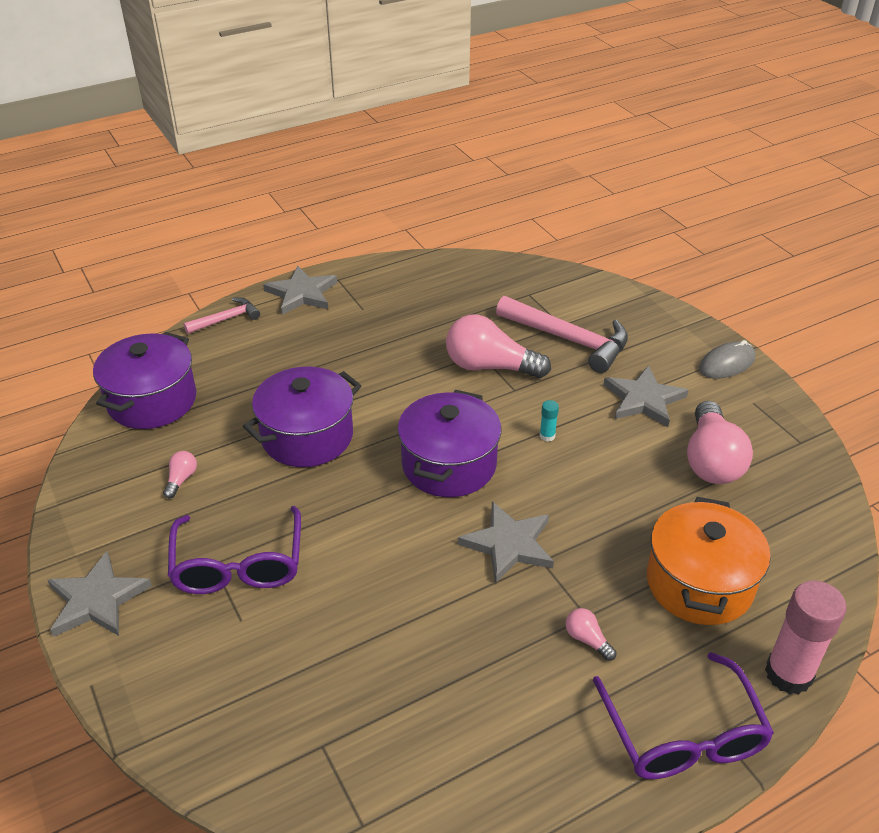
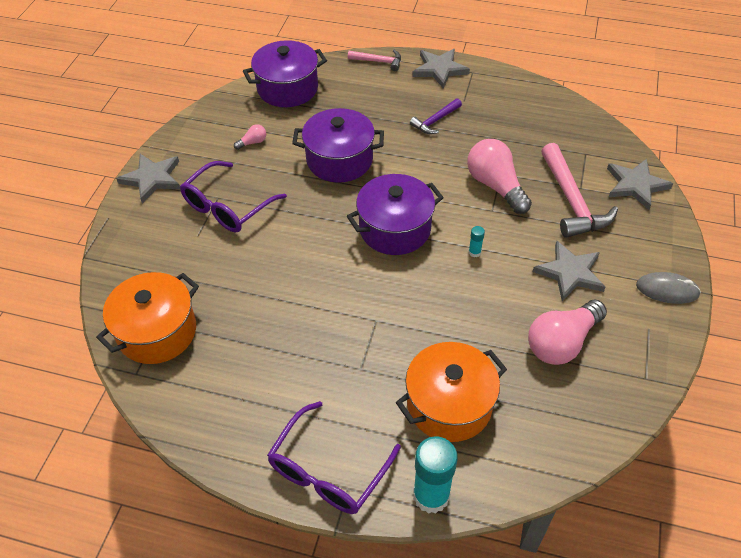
camera: 45 degrees right, 10 degrees up
(328, 758) = (157, 332): none -> orange pot
(359, 342) = (435, 121): none -> purple hammer
(509, 544) = (369, 298): grey star -> grey star (635, 185)
(587, 639) = (344, 381): pink light bulb -> none
(788, 674) = (431, 495): pink glue stick -> turquoise glue stick

